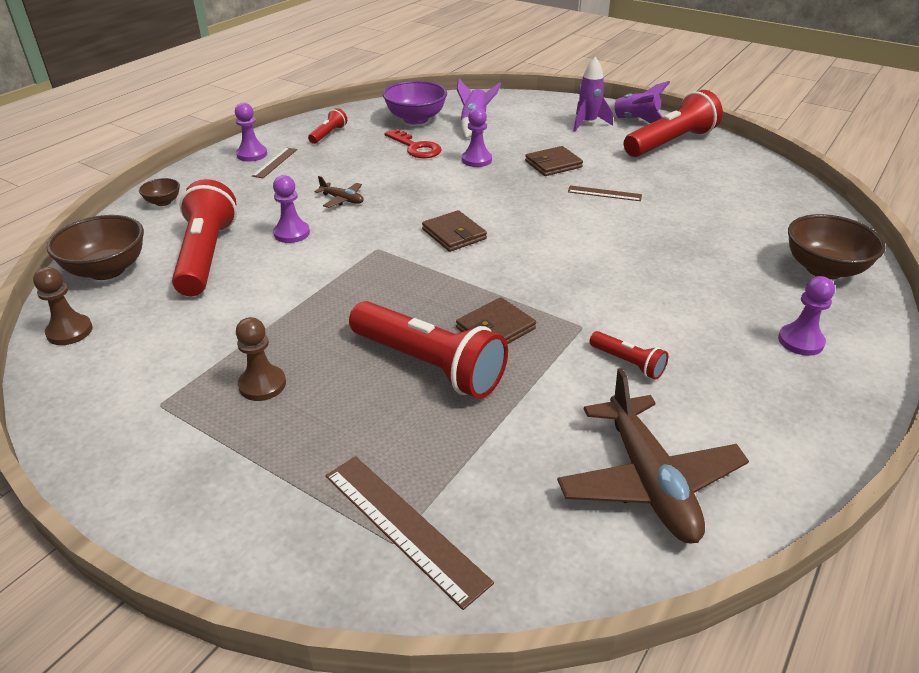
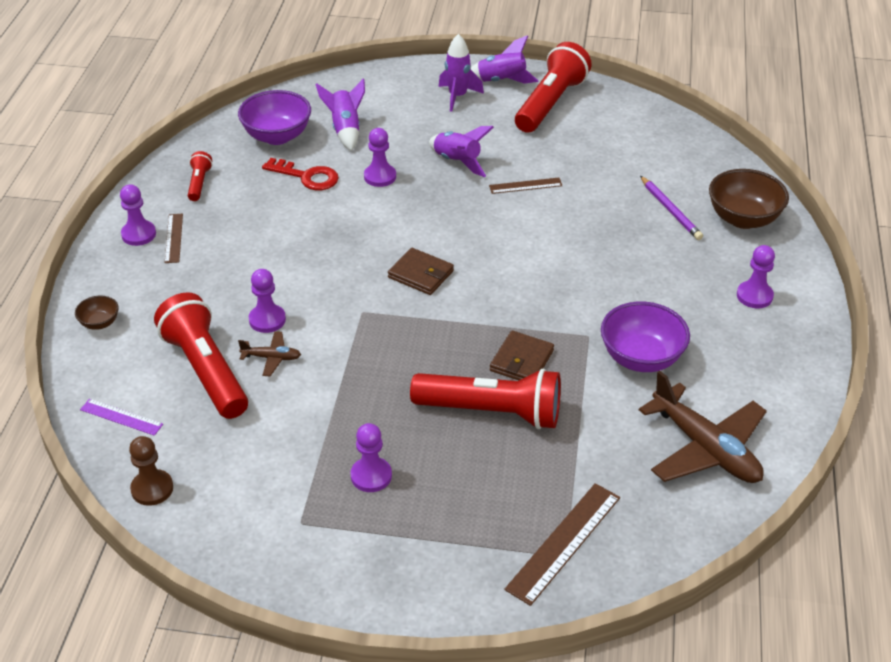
camera: 25 degrees left, 5 degrees up
(107, 270) = (121, 417): brown bowl -> purple ruler
(262, 385) = (371, 476): brown pawn -> purple pawn
(342, 200) = (284, 265): brown plane -> brown plane (271, 358)
(404, 526) = (564, 542): brown ruler -> brown ruler turned 75 degrees counterclockwise
(553, 164) = (457, 162): brown wallet -> purple rocket
(628, 363) = (641, 358): red flashlight -> purple bowl
(743, 244) = (670, 210): none -> purple pencil

